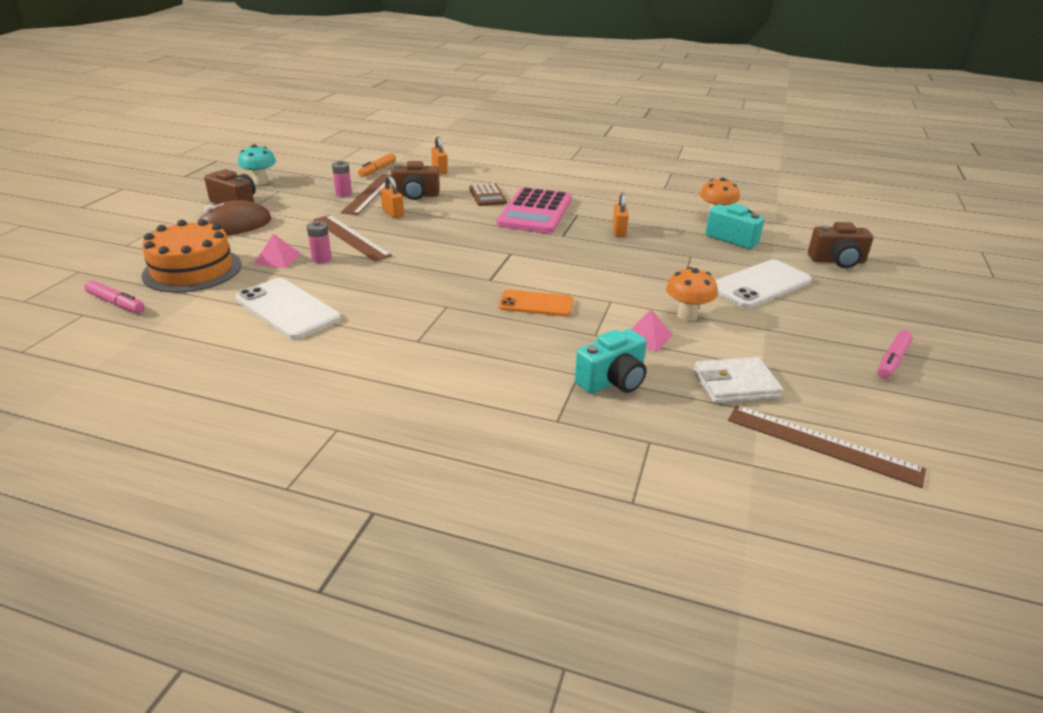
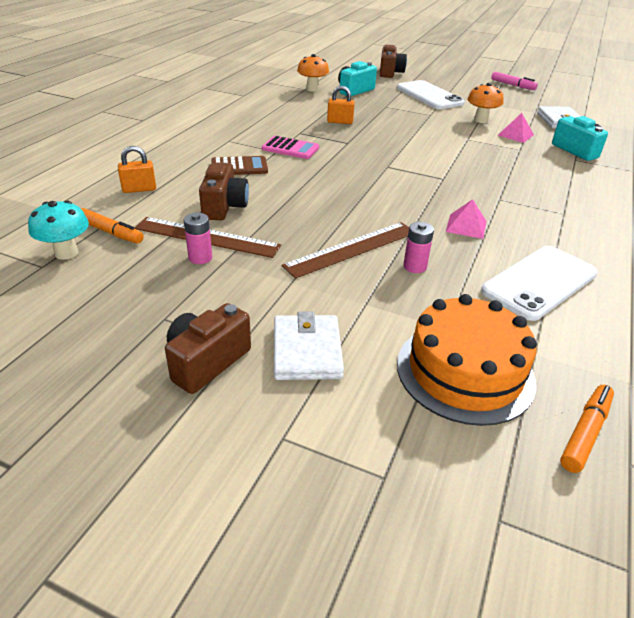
camera: 85 degrees left, 5 degrees up
(116, 303) = (585, 433): pink marker -> orange marker
(234, 225) = (307, 351): brown mouse -> white wallet
(260, 182) = (110, 343): turquoise mushroom -> turquoise mushroom (66, 253)
(278, 259) = (418, 299): pink pyramid -> pink pyramid (466, 226)
(393, 213) = (281, 222): orange padlock -> none
(535, 212) = (290, 148): pink calculator -> pink calculator, size x0.54
(536, 304) = (482, 164): orange phone -> none
(822, 444) = (604, 113): brown ruler -> none

